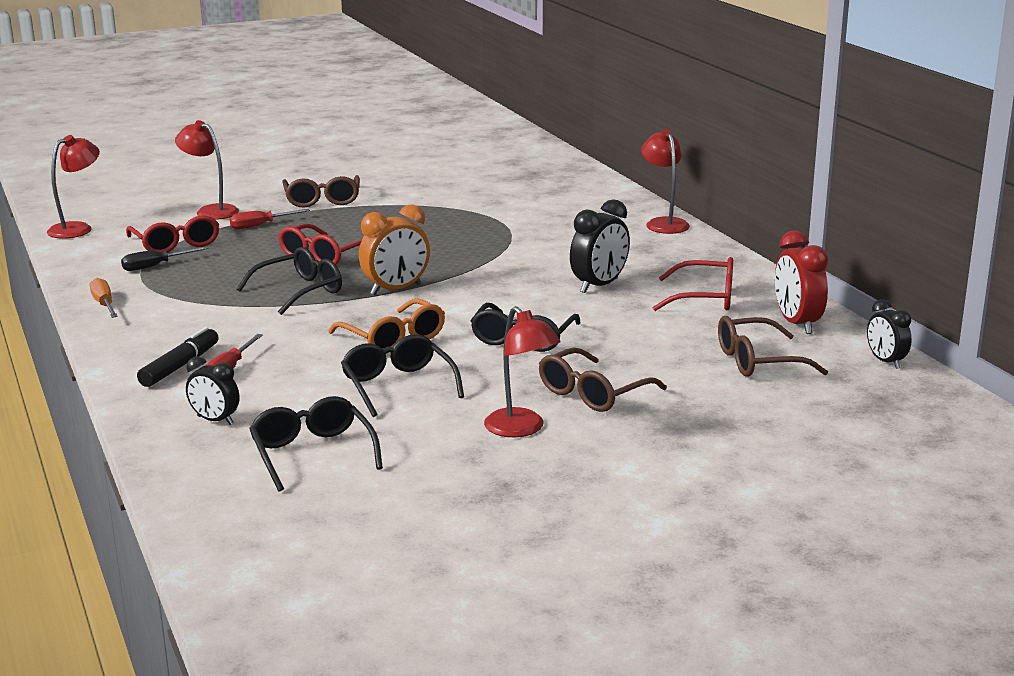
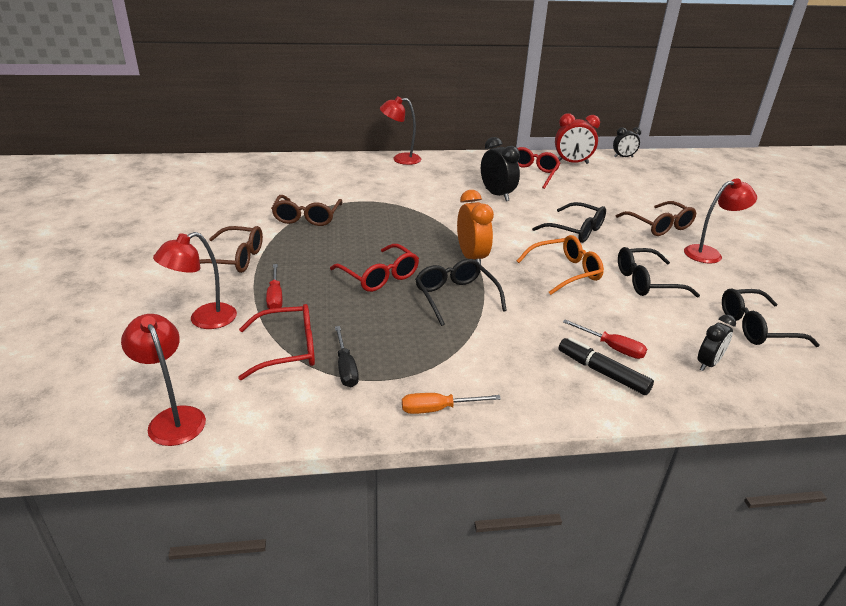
camera: 75 degrees left, 10 degrees up
(757, 361) = (619, 180): brown glasses -> brown glasses (307, 217)

